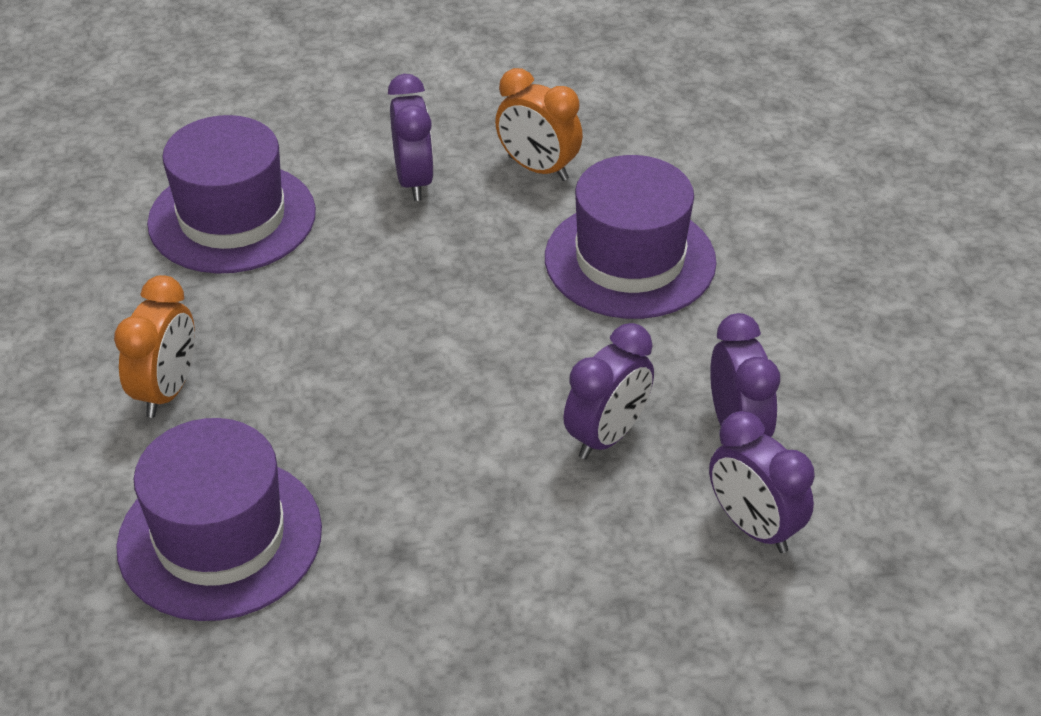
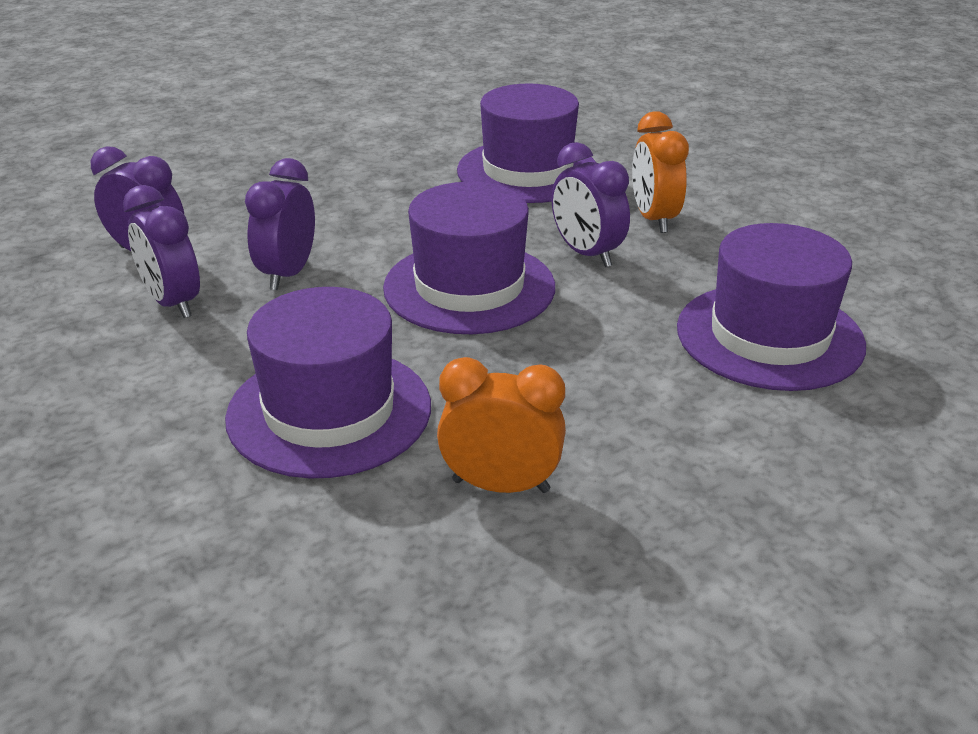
camera: 155 degrees right, 10 degrees down
(414, 181) = (633, 425): purple clock -> purple clock (587, 254)
(436, 355) = (469, 287): none -> purple hat

